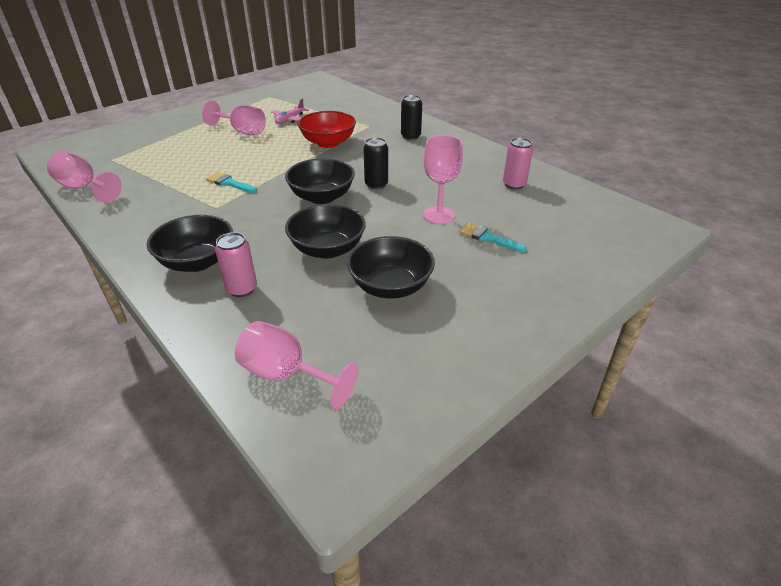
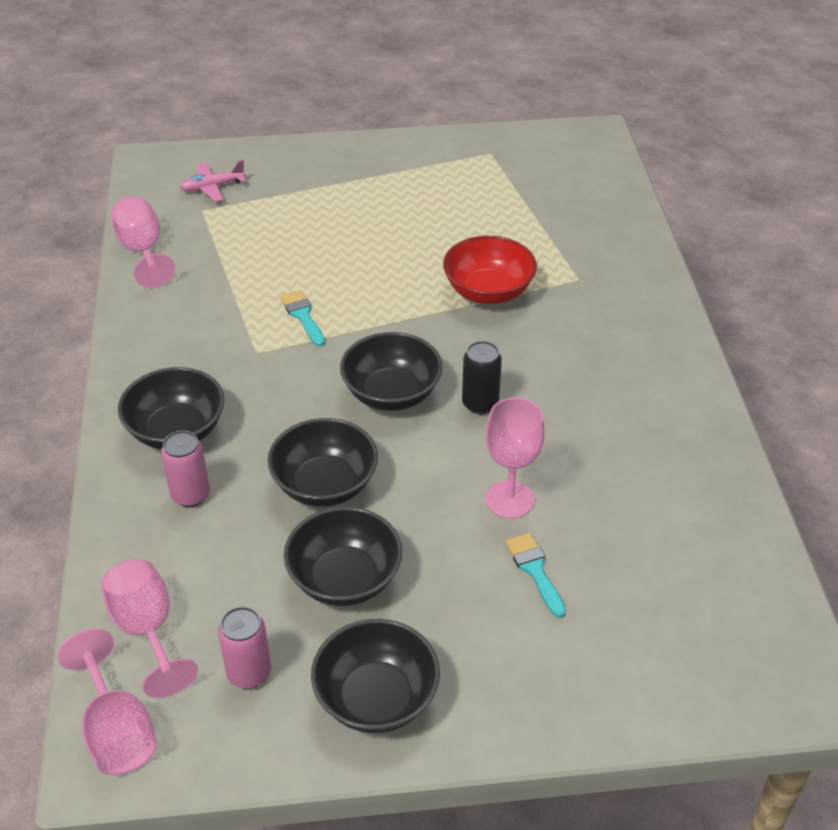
camera: 35 degrees right, 5 degrees up
(242, 131) = (393, 219): pink goblet -> pink goblet (116, 731)
(290, 120) = (476, 219): pink plane -> pink plane (212, 187)
(410, 136) = (619, 329): black can -> none
(477, 334) = (376, 698): none -> black bowl
(514, 185) = (674, 497): pink can -> pink can (249, 673)

